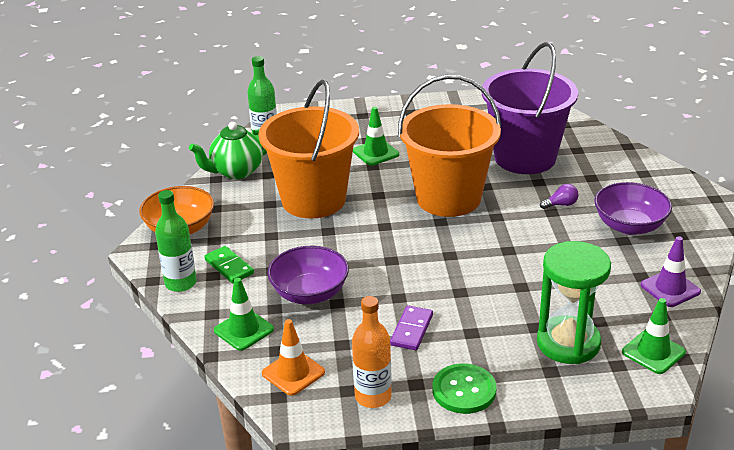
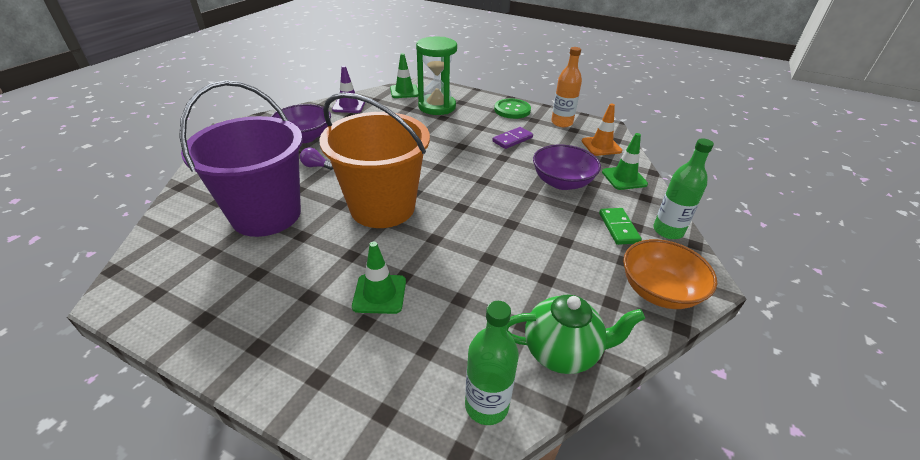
camera: 150 degrees left, 5 degrees up
(313, 200) = (499, 262): orange bucket -> none

